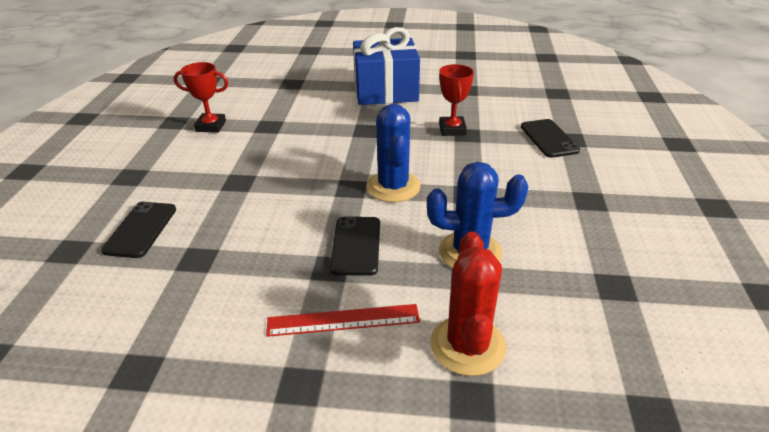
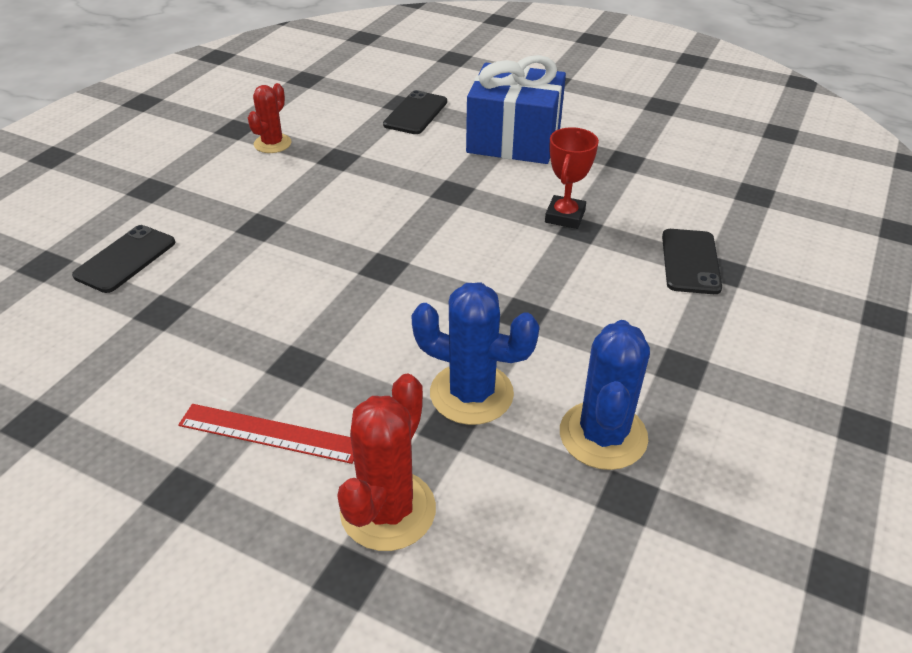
camera: 20 degrees right, 5 degrees up
(211, 126) = (272, 144): red trophy -> red cactus
(356, 246) = (341, 345): black phone -> black phone (415, 113)
(393, 187) = (435, 279): blue cactus -> blue cactus (603, 435)

